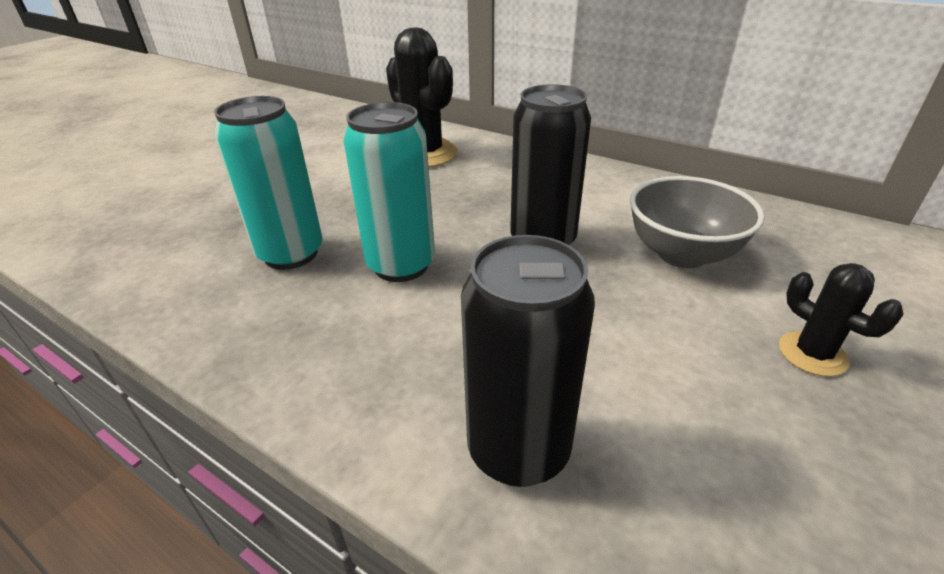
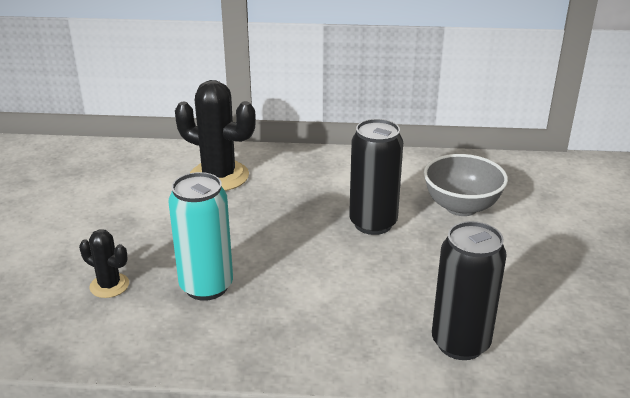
camera: 30 degrees left, 5 degrees down
(401, 265) = (296, 269): turquoise can -> none
(812, 354) = (560, 245): black cactus -> black cactus (109, 285)

